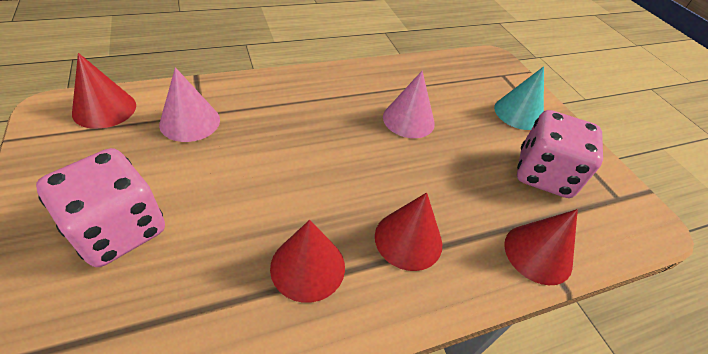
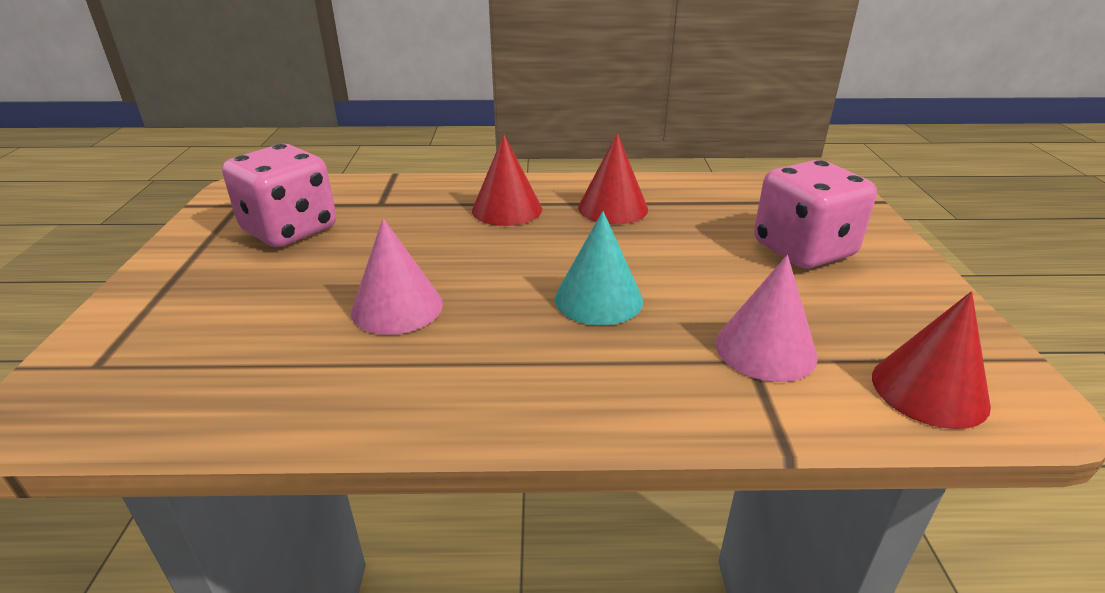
camera: 155 degrees left, 15 degrees down
(518, 113) = (196, 294): turquoise cone -> turquoise cone (598, 299)
(538, 253) = (391, 188): red cone -> none

